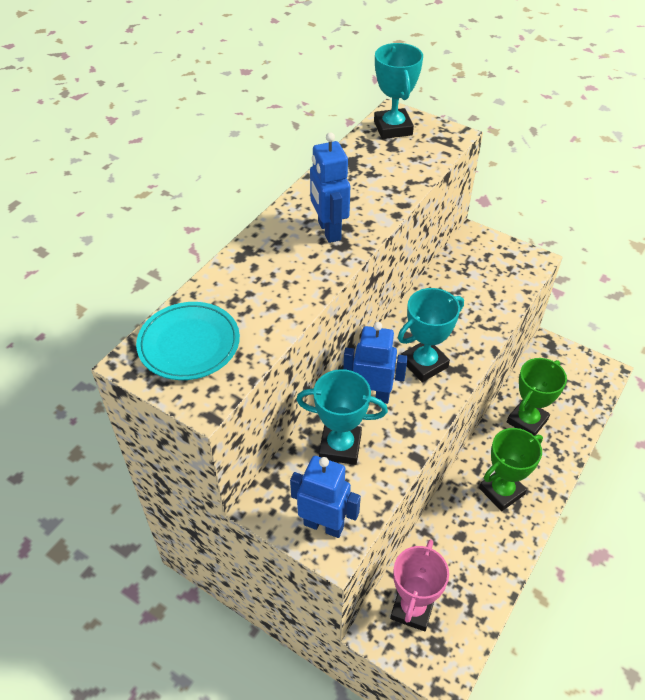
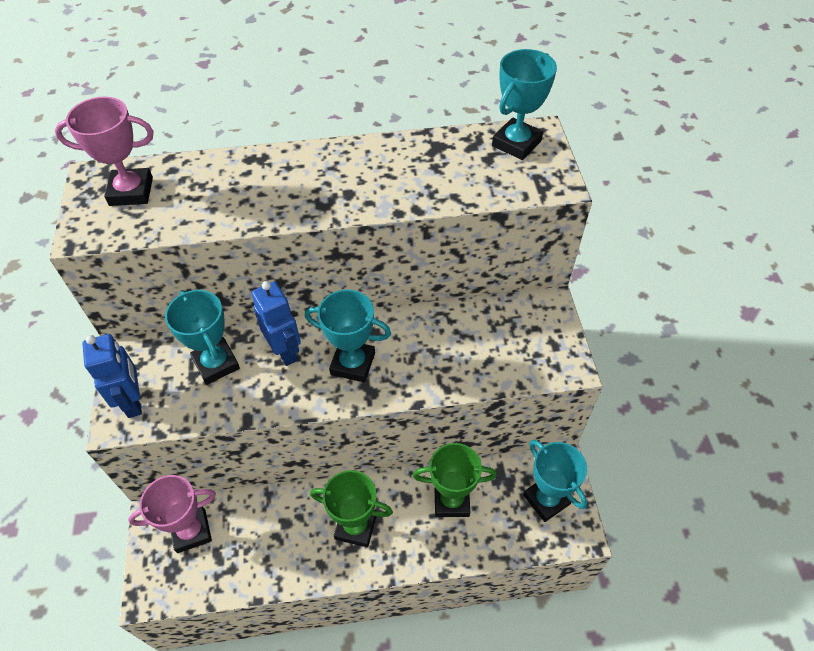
camera: 50 degrees right, 5 degrees up
(189, 344) = (131, 191): turquoise plate -> pink trophy
(328, 231) = (331, 186): blue robot -> none
(568, 370) = (546, 499): none -> turquoise trophy

